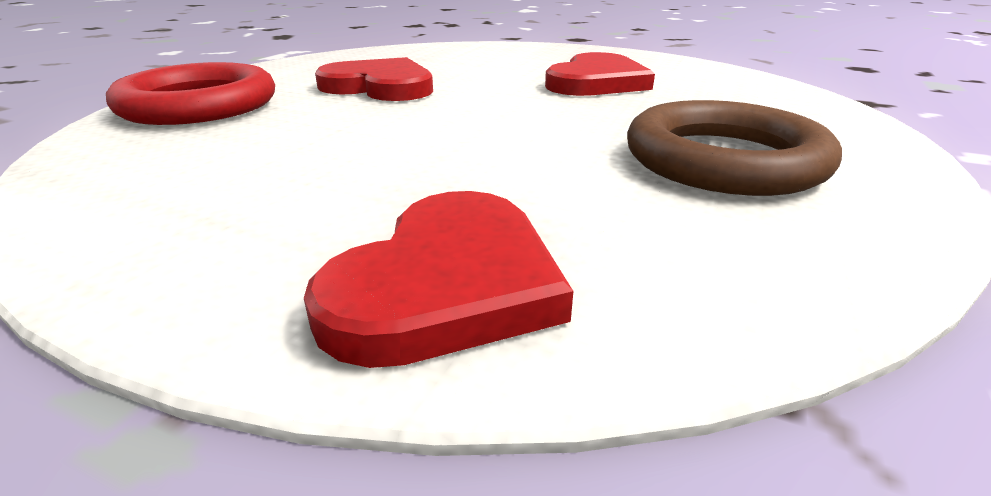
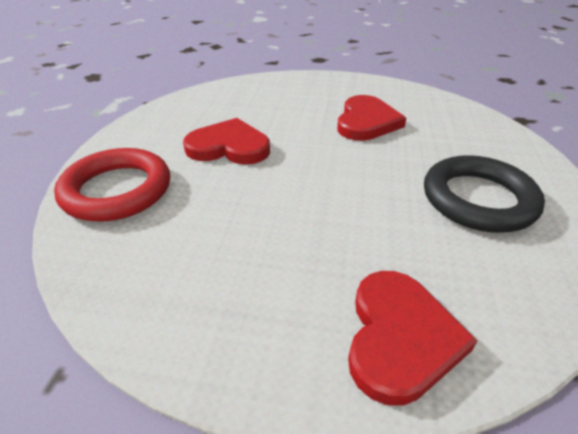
camera: 15 degrees left, 10 degrees up
(723, 160) = (478, 199): brown ring -> black ring

